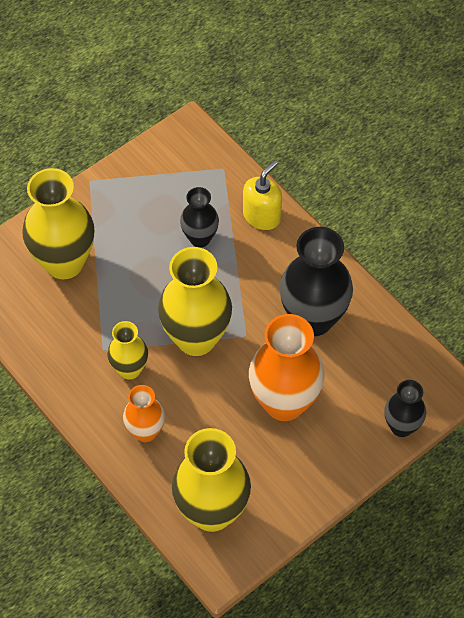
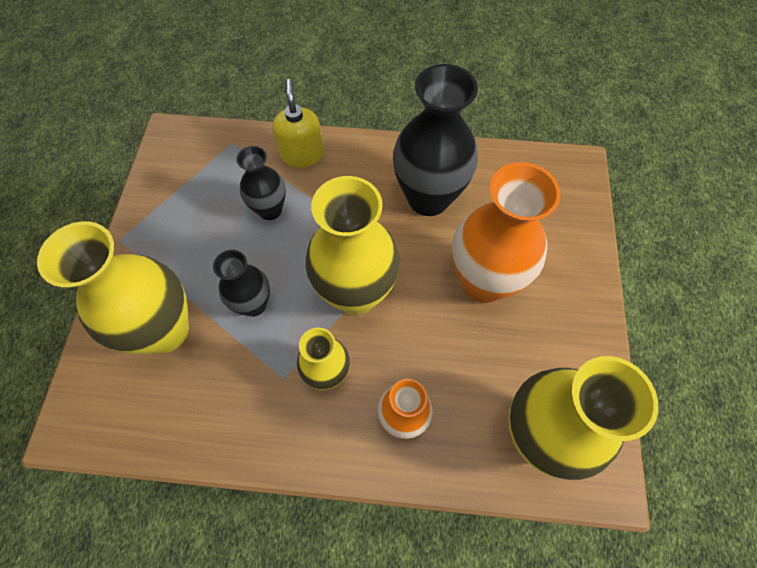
camera: 45 degrees left, 5 degrees up
(401, 426) = (583, 222): black vase -> black vase (253, 304)

